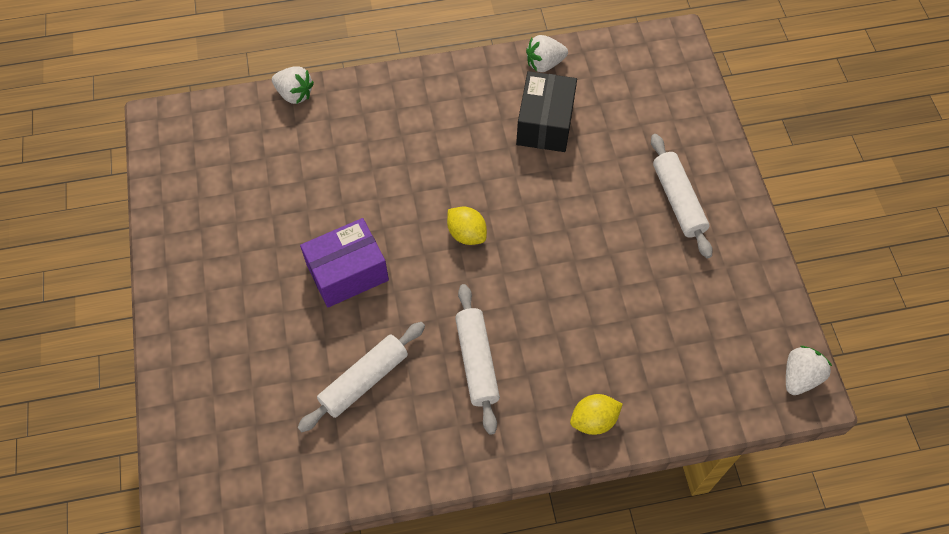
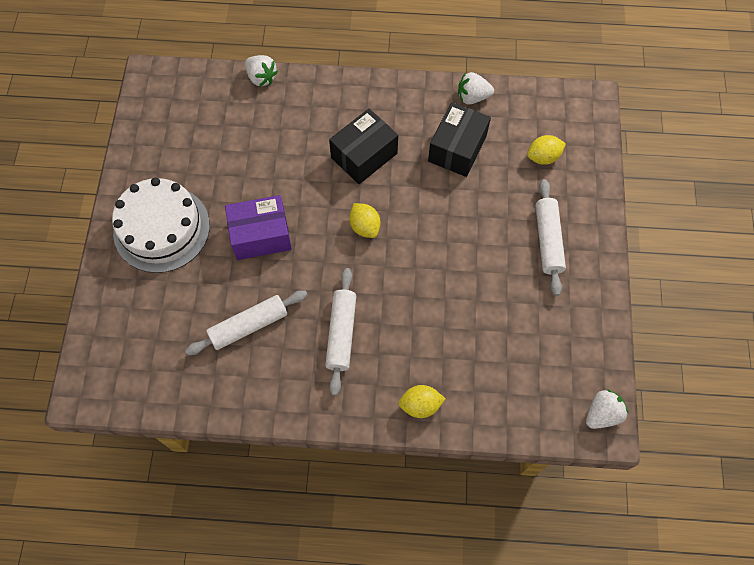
camera: 15 degrees right, 5 degrees up
(225, 293) = (161, 228): none -> white cake
(441, 155) = (364, 155): none -> black box
(643, 111) = (543, 157): none -> yellow lemon

